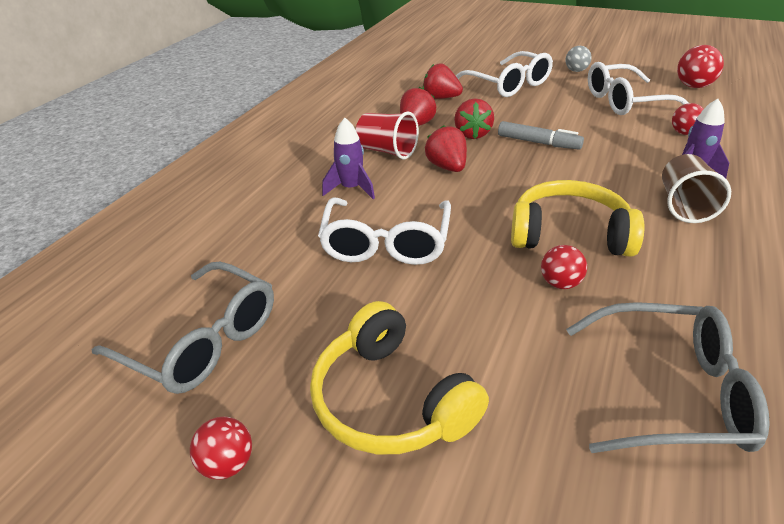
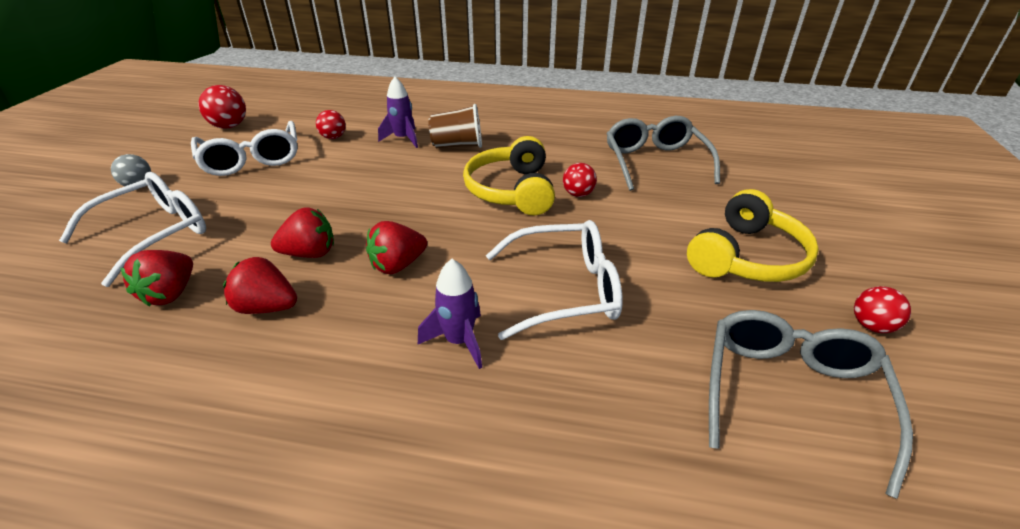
camera: 105 degrees left, 0 degrees up
(387, 151) = (351, 324): red cup -> none
(538, 143) = (341, 207): grey marker -> none

